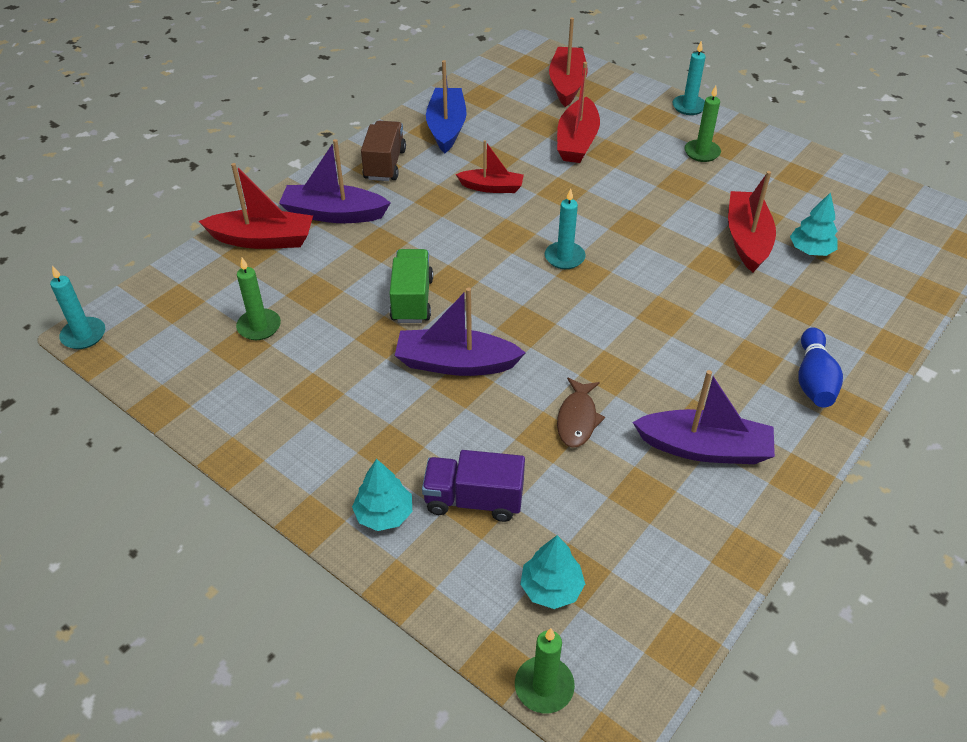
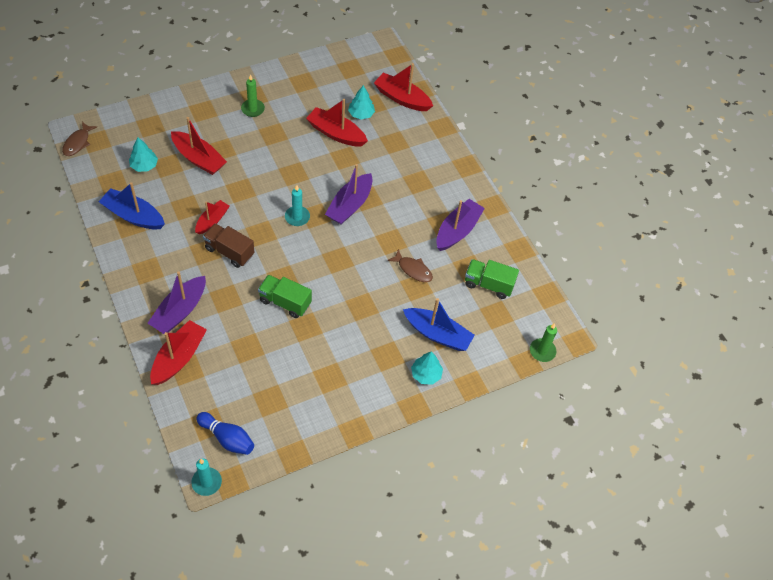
camera: 70 degrees left, 10 degrees up
(259, 326) = (259, 385): green candle -> none
(385, 165) = (148, 265): brown truck -> brown truck (229, 252)
(456, 363) = (346, 303): purple boat -> purple boat (350, 205)
(474, 500) = (437, 334): purple truck -> blue boat
(513, 55) = (77, 143): none -> brown fish
(551, 588) = (499, 326): turquoise tree -> turquoise tree (144, 165)
(567, 84) = (135, 133): red boat -> red boat (402, 98)
(629, 537) = (488, 284): none -> green truck
(689, 107) = (206, 89): turquoise candle -> none
(813, 380) = (442, 167): blue bowling pin -> blue bowling pin (227, 438)

